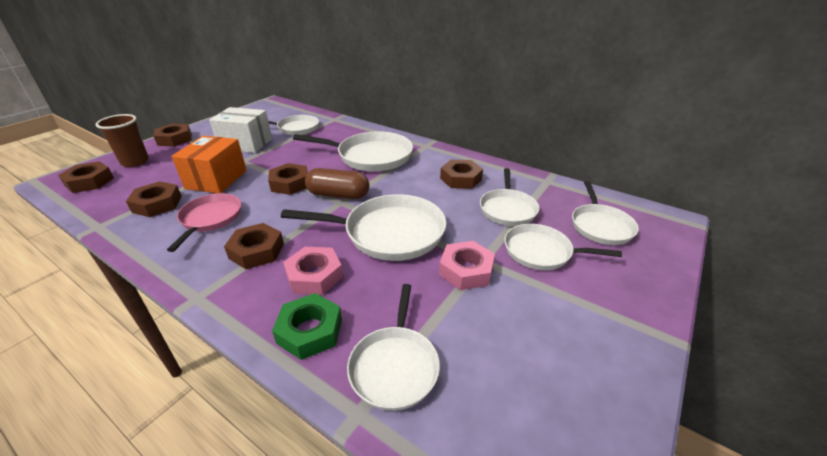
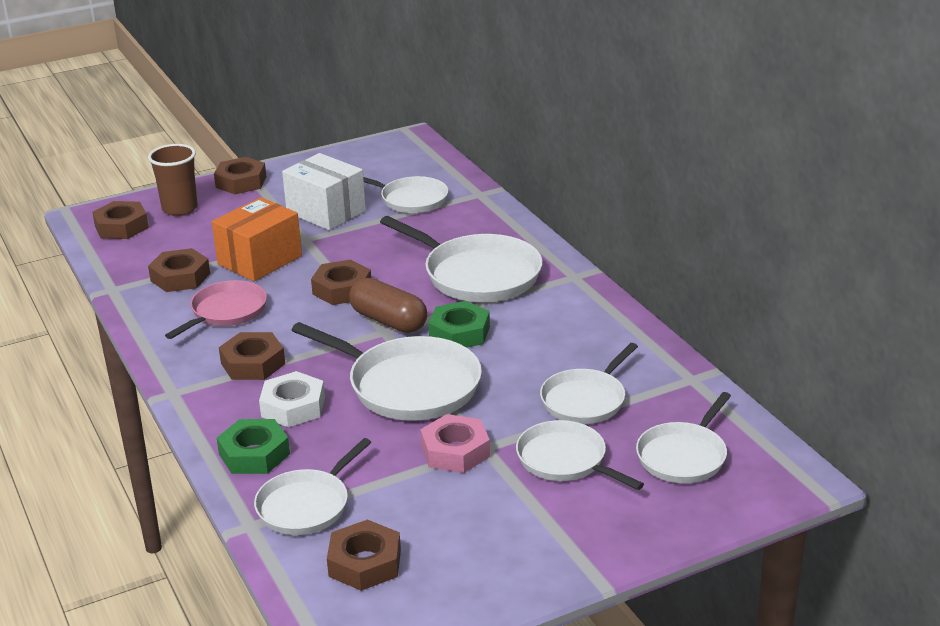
camera: 30 degrees right, 5 degrees down
(314, 276) = (293, 407): pink nut -> white nut
(391, 190) = (459, 333): none -> green nut
(461, 179) = (569, 342): brown nut -> brown nut (365, 563)

